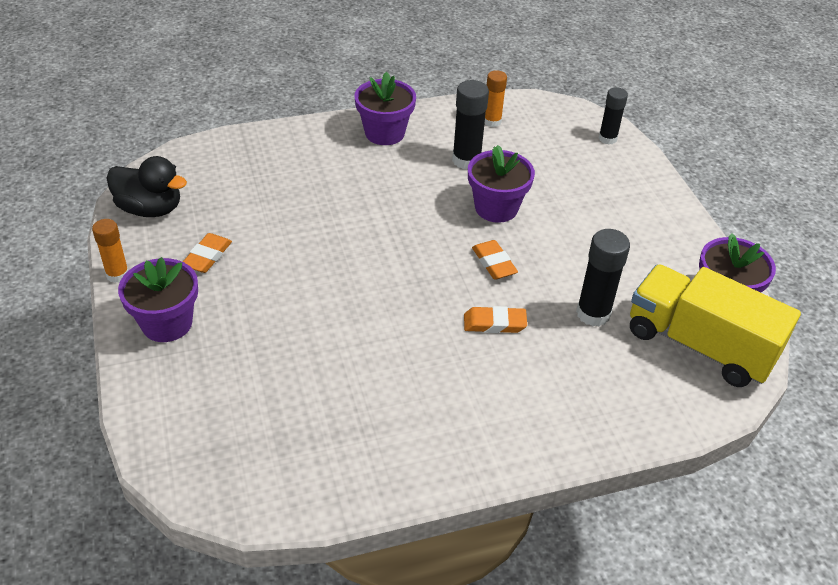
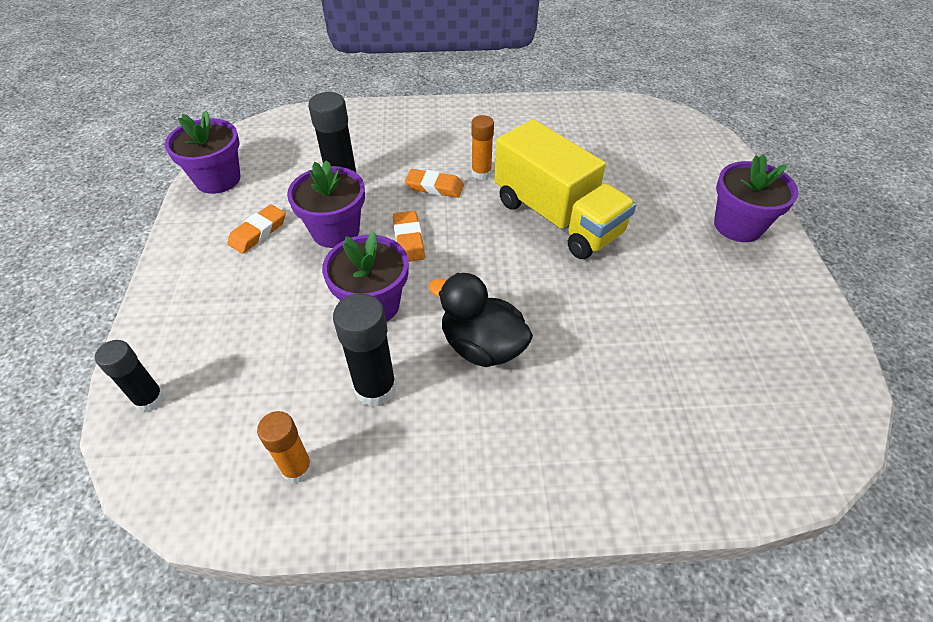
camera: 165 degrees left, 5 degrees up
(117, 274) = (810, 282): orange glue stick -> orange glue stick (481, 173)
(150, 209) = (811, 367): black duck -> black duck (482, 346)
(207, 256) = (717, 289): orange eraser -> orange eraser (258, 232)
(384, 133) = (479, 469): purple flower pot -> purple flower pot (335, 231)
(699, 345) = (274, 150): yellow truck -> yellow truck (557, 217)

